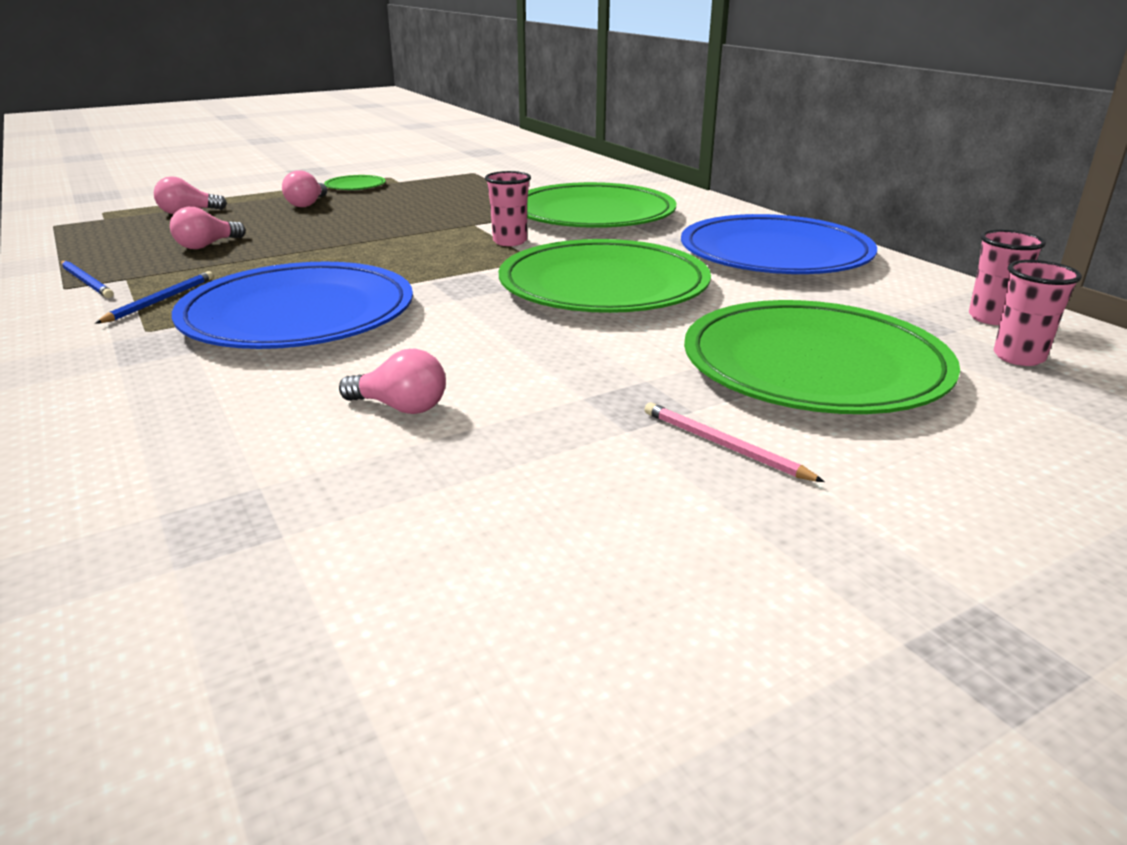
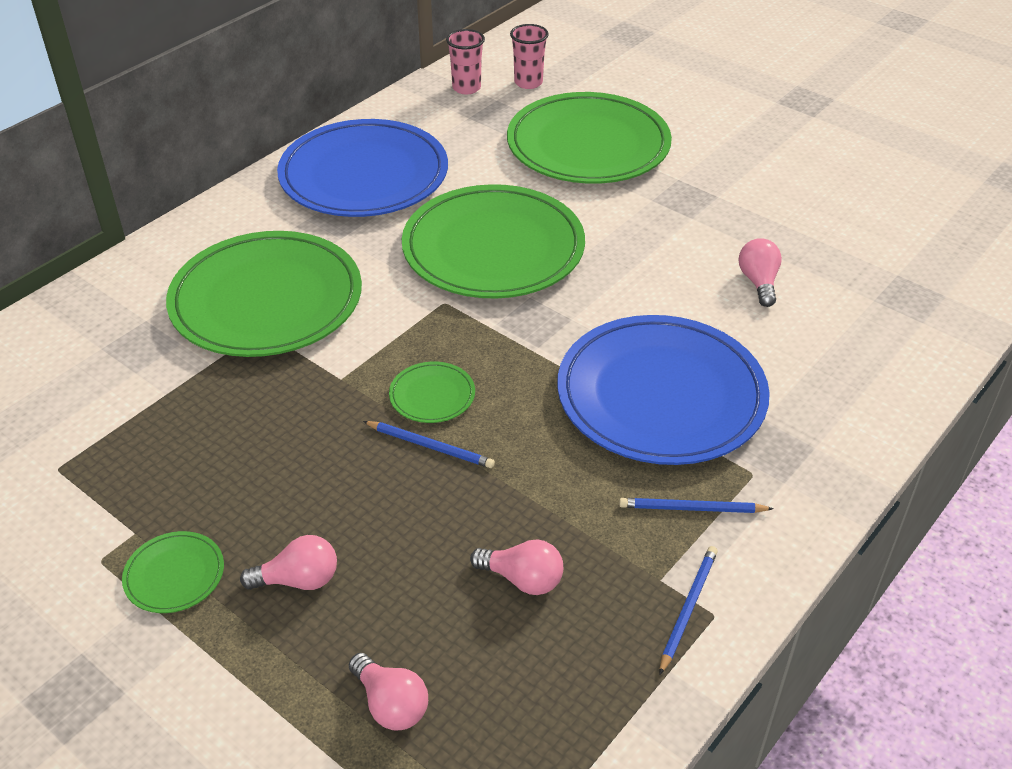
camera: 110 degrees left, 15 degrees up
(366, 238) = (430, 446): none -> blue pencil
(419, 244) = (432, 395): none -> green plate
(510, 241) = (395, 333): pink cup -> none
(723, 445) = (709, 165): pink pencil -> none

